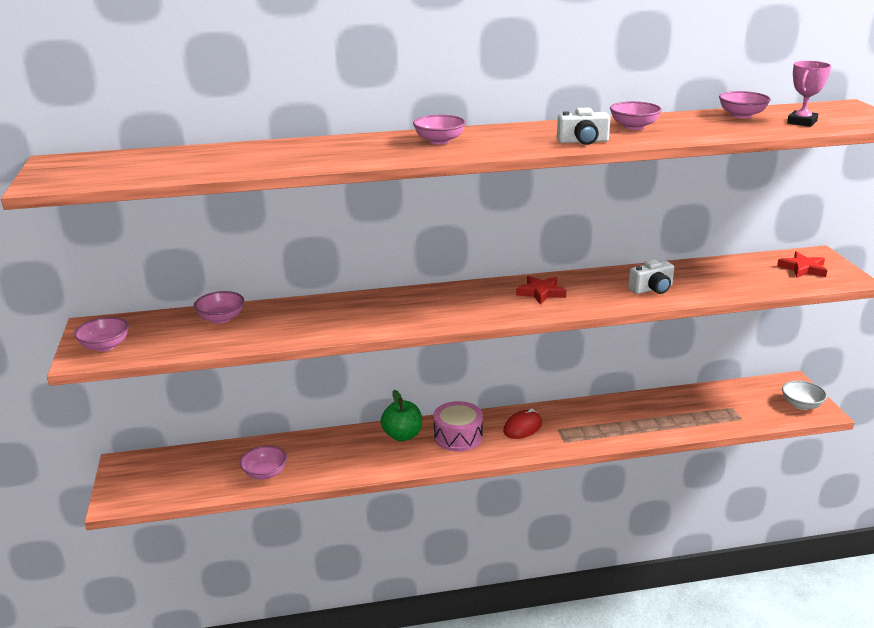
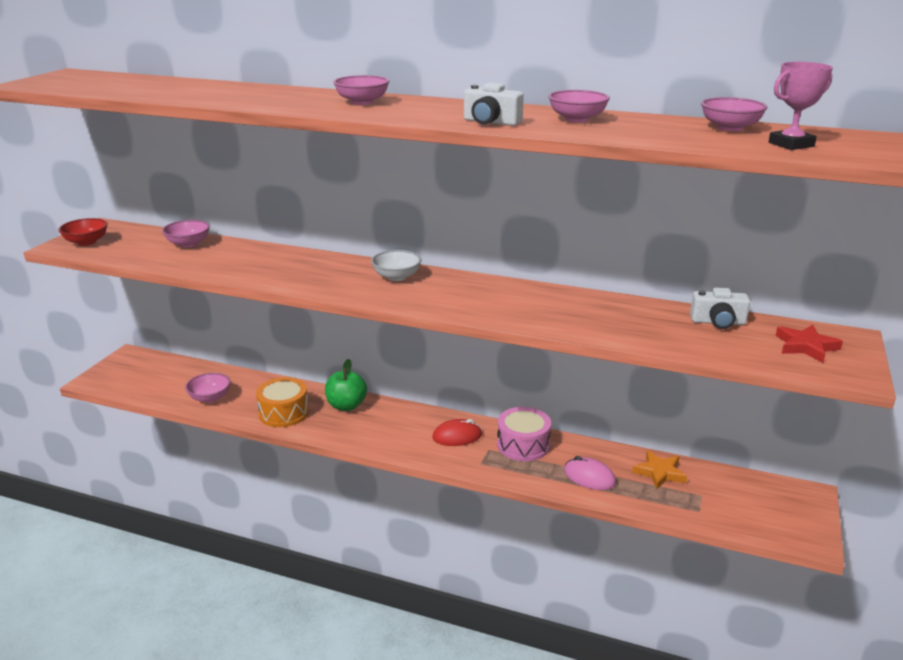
camera: 30 degrees right, 0 degrees up
(105, 346) = (86, 242): pink bowl -> red bowl
(354, 461) = (284, 413): none -> orange drum
(458, 436) = (391, 423): pink drum -> pink drum (523, 445)
(541, 292) = (471, 292): red star -> none
(650, 422) = (589, 477): none -> pink mouse
(652, 289) = (589, 319): white camera -> white camera (718, 322)
(691, 401) = (659, 472): none -> orange star
(801, 405) = (792, 523): white bowl -> white bowl (396, 277)

